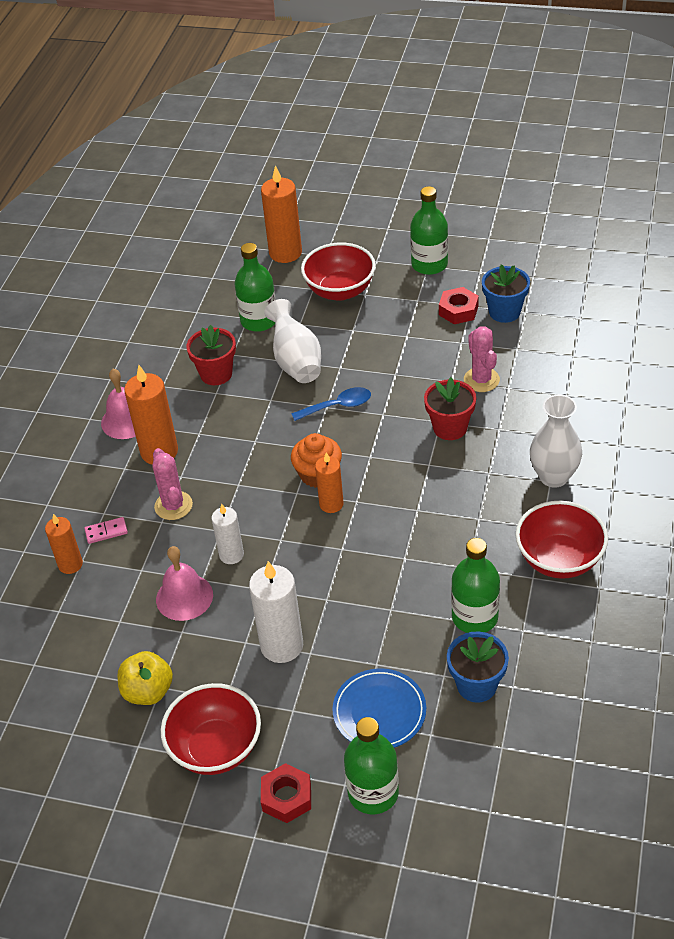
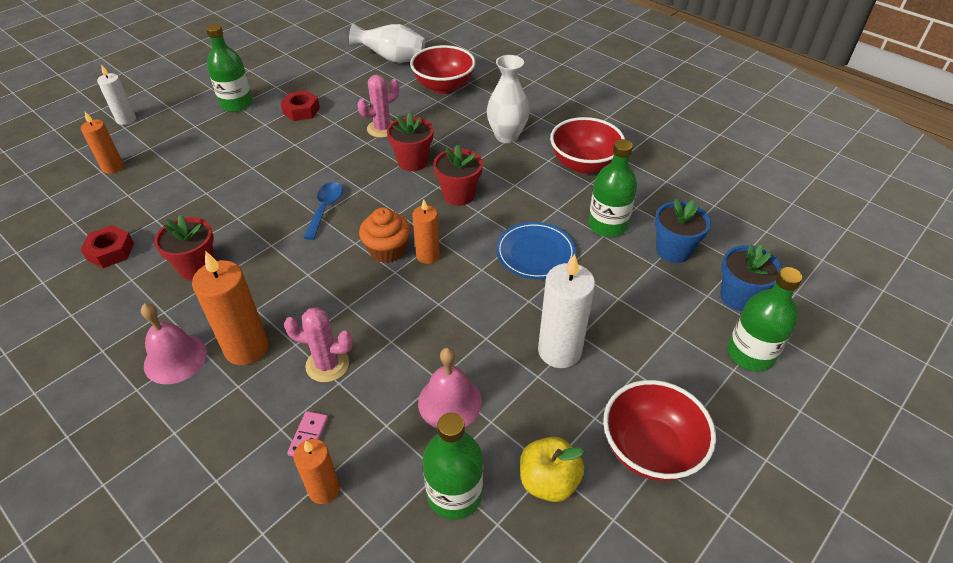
camera: 65 degrees left, 0 degrees up
(231, 555) = (427, 344): white candle -> white candle (126, 119)
(259, 321) = (169, 214): green bottle -> green bottle (454, 494)
(285, 253) = (113, 167): orange candle -> orange candle, size x0.61
(287, 797) = (731, 416): red nut -> red nut (111, 251)
(296, 361) = (246, 212): white vase -> white vase (392, 59)
(340, 290) = (200, 156): red bowl -> red bowl (443, 86)
(379, 712) = (669, 316): blue plate -> blue plate (535, 253)
(428, 485) = (458, 195): none -> red flower pot
(481, 380) = (382, 129): pink cactus -> pink cactus turned 45 degrees counterclockwise
(504, 312) = (329, 92): blue flower pot -> blue flower pot (738, 297)

